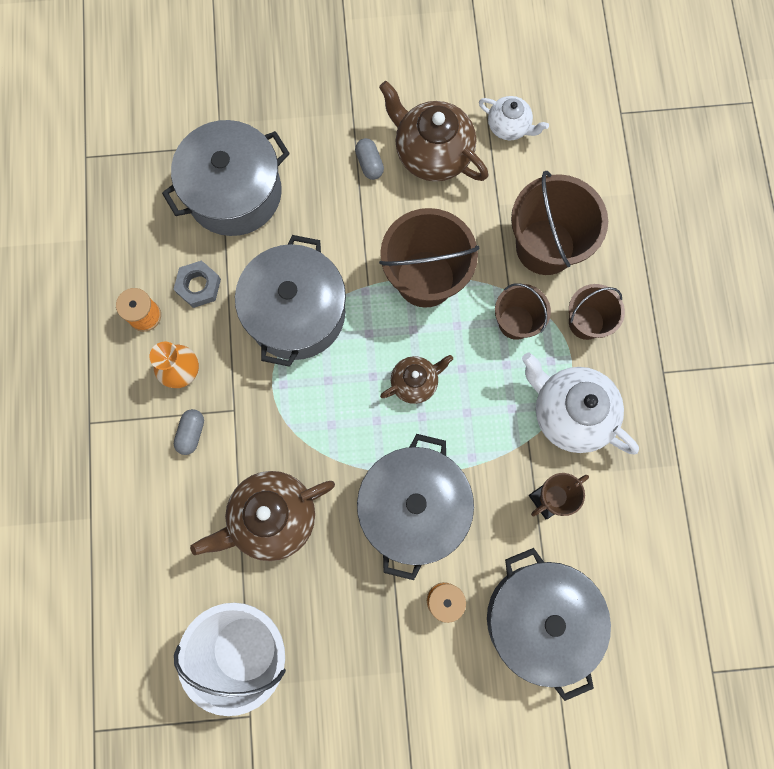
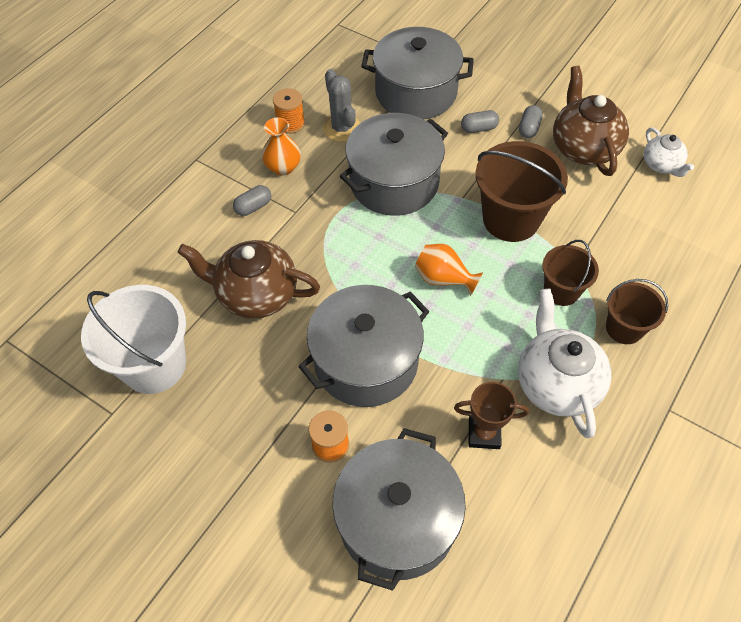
camera: 40 degrees right, 20 degrees down
(198, 286) = (342, 128): grey nut -> grey cactus
(325, 196) = (479, 128): none -> grey capsule
(415, 382) = (443, 279): brown teapot -> orange vase
(545, 247) = (629, 256): brown bucket -> none

